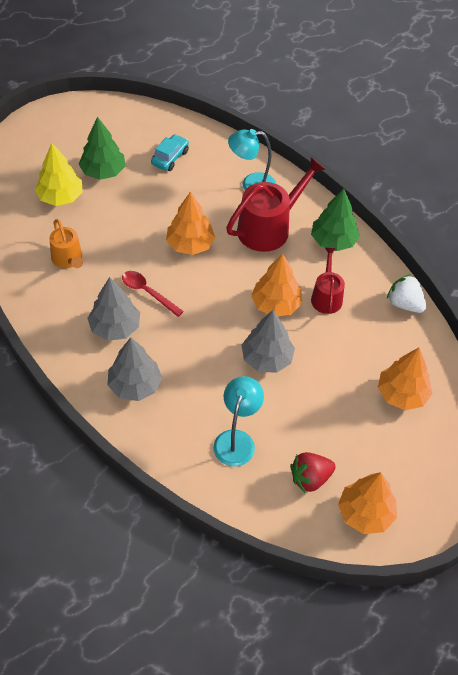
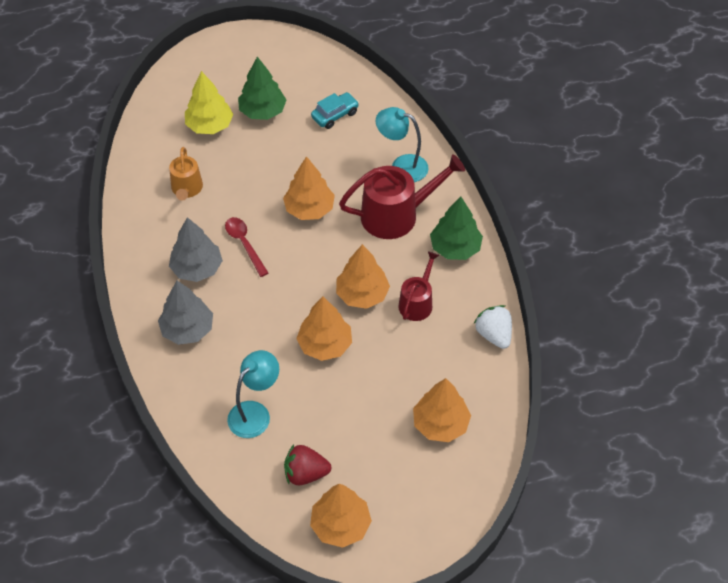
camera: 25 degrees right, 0 degrees up
(267, 358) = (325, 345): grey tree -> orange tree

